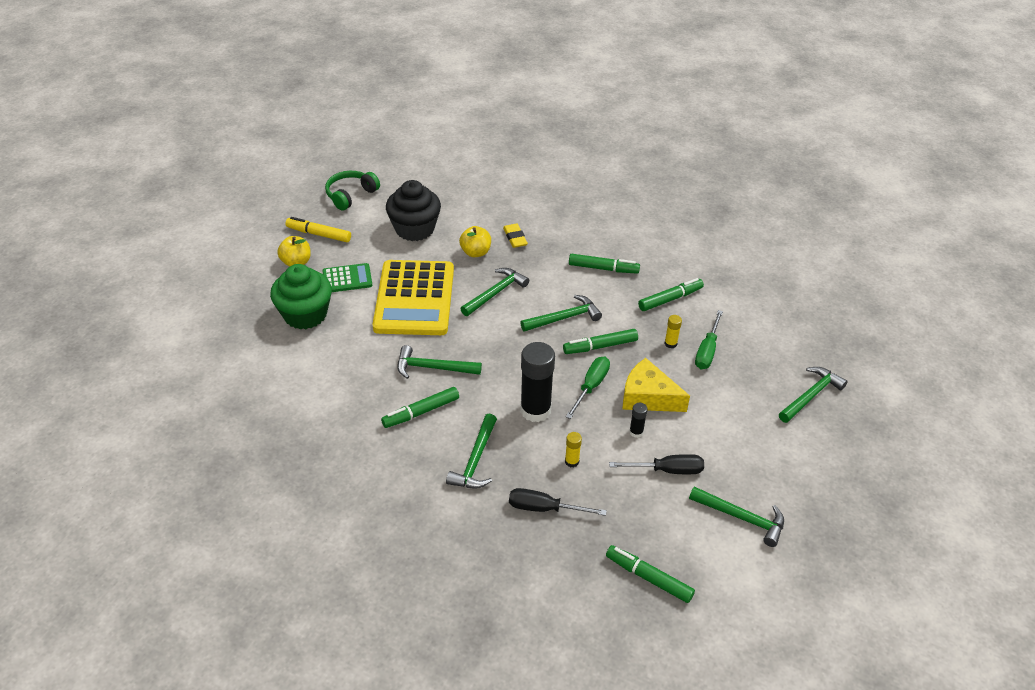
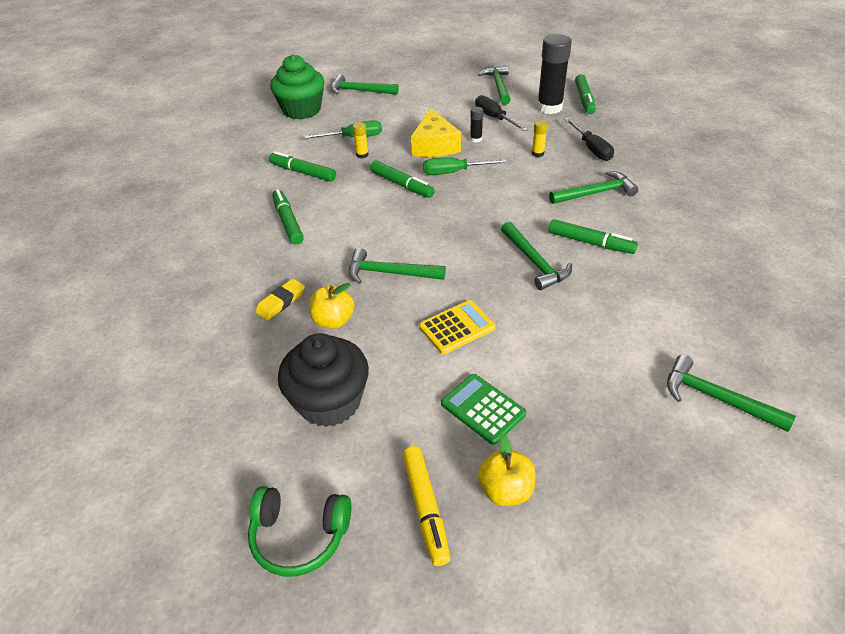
camera: 120 degrees left, 0 degrees up
(305, 314) = (579, 407): green cupcake -> green cupcake (302, 110)
(414, 298) = (457, 327): yellow calculator -> yellow calculator, size x0.47
(535, 410) = (511, 187): black glue stick -> black glue stick (549, 107)
(564, 318) = (384, 216): green hammer -> green hammer (716, 397)

